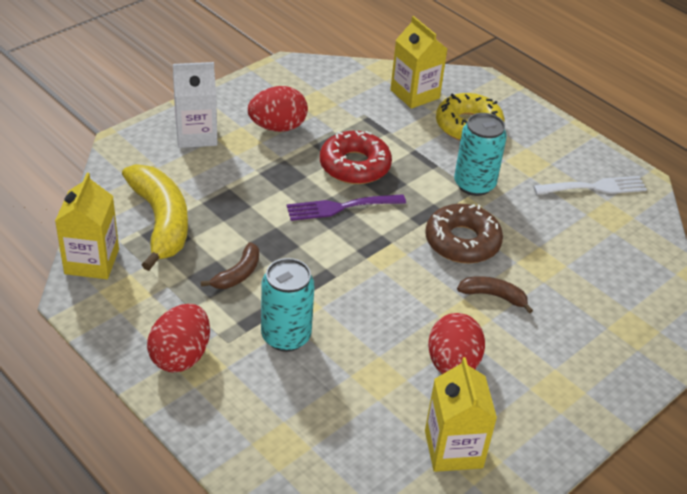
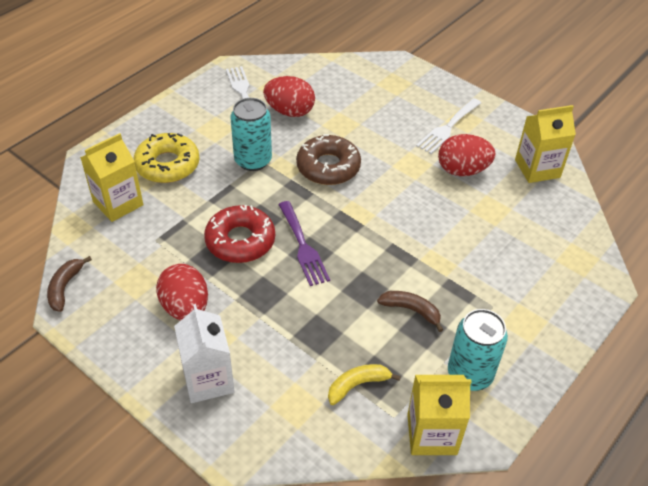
camera: 95 degrees left, 5 degrees up
(161, 221) = (357, 385): yellow banana -> yellow banana, size x0.50
(181, 356) = (521, 336): red egg -> red egg (289, 111)
(286, 336) = (472, 268): turquoise can -> turquoise can (470, 374)
(493, 296) = (385, 149): brown banana -> brown banana (65, 287)
(539, 367) = (448, 128): none -> white fork

